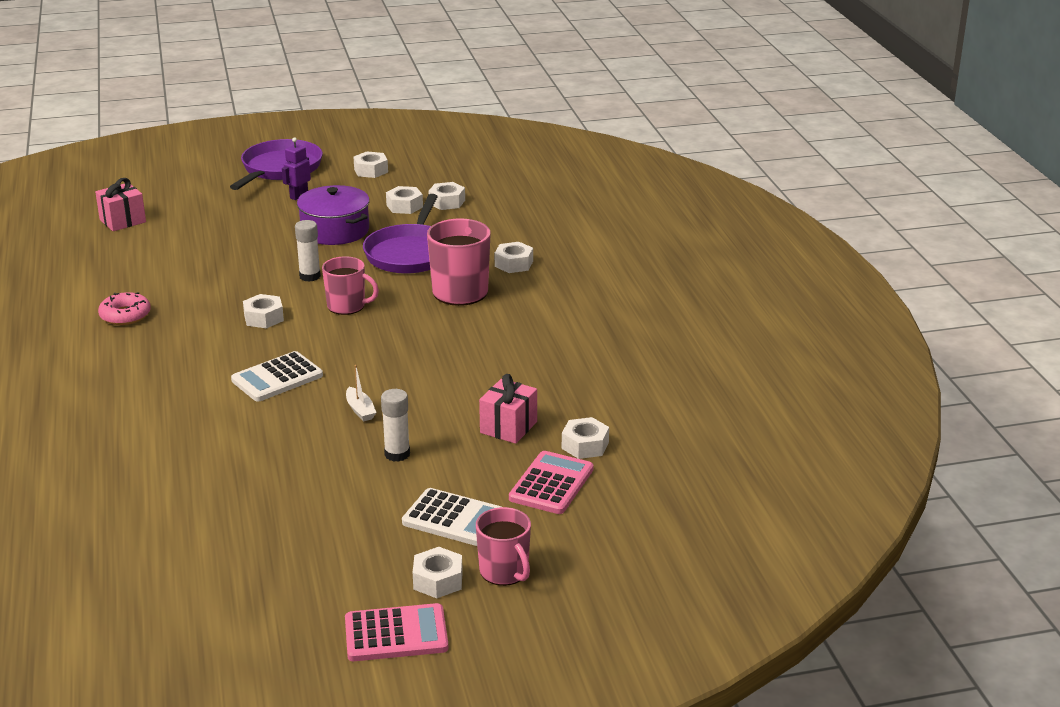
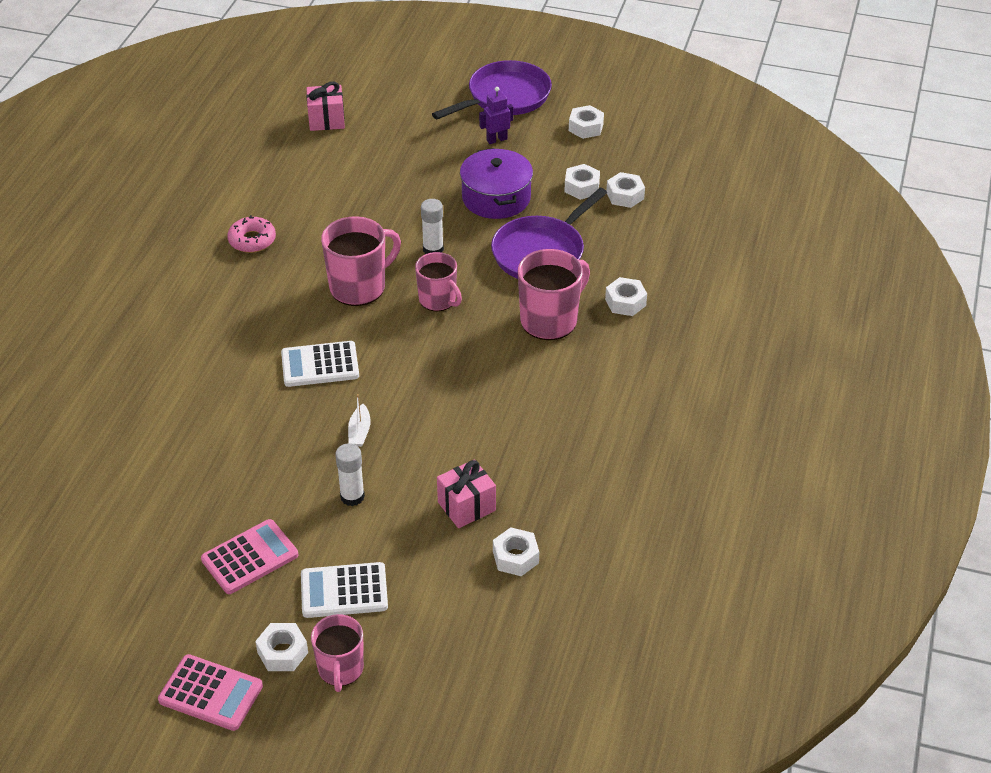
camera: 30 degrees right, 15 degrees up
(264, 318) = (359, 287): white nut -> pink mug
(454, 519) = (344, 591): white calculator -> white calculator turned 120 degrees clockwise
(551, 484) = (452, 589): pink calculator -> pink calculator (250, 557)

